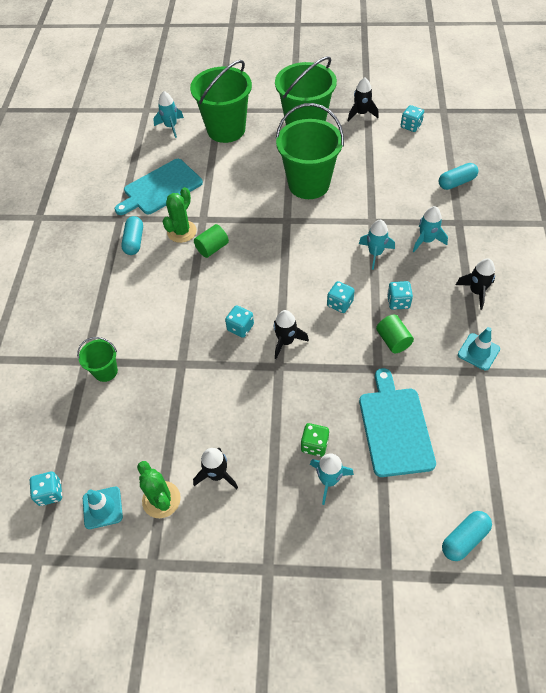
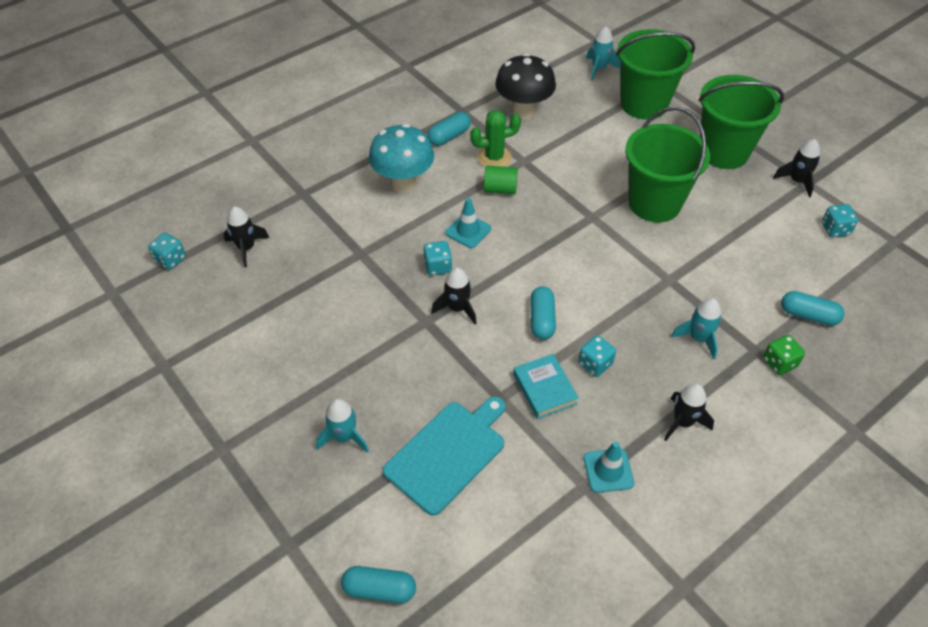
camera: 45 degrees right, 5 degrees down
(102, 507) = (185, 300): turquoise traffic cone -> turquoise traffic cone (468, 231)
(105, 371) = (306, 212): green bucket -> none
(146, 296) = (403, 183): none -> turquoise mushroom
(160, 188) = (523, 111): turquoise cutting board -> black mushroom
(161, 499) = (223, 331): green cactus -> none
(217, 474) = (278, 352): black rocket -> black rocket (246, 248)
(314, 445) = (370, 402): green dice -> green dice (779, 363)
(340, 303) = (542, 319): turquoise dice -> turquoise capsule
(375, 253) = (632, 308): turquoise rocket -> none
(393, 340) = (544, 389): green cylinder -> turquoise book

